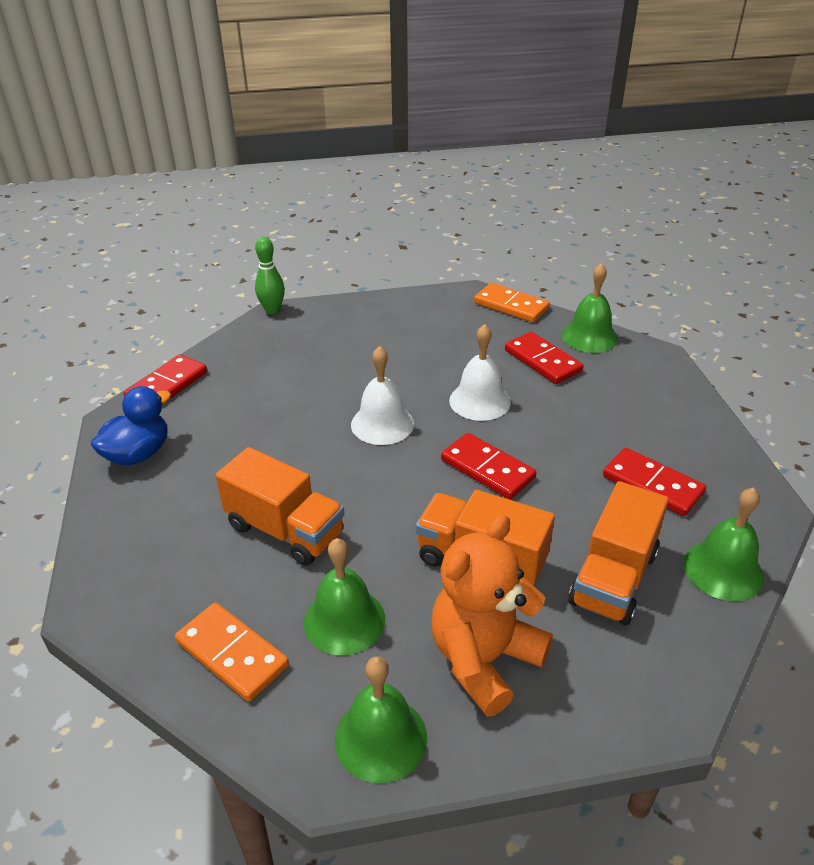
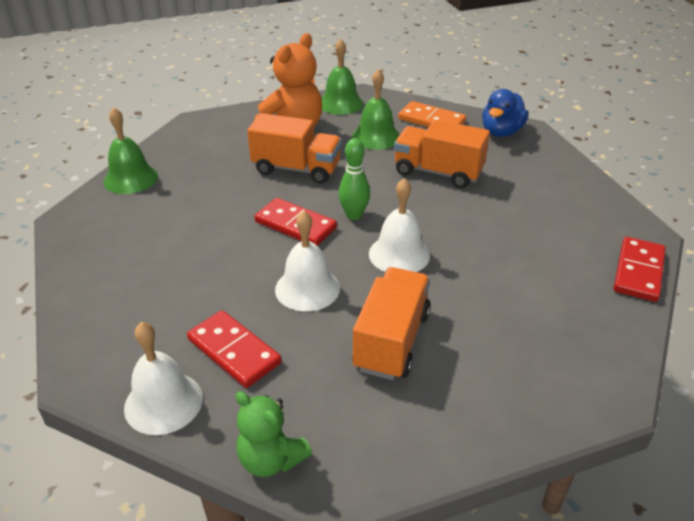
camera: 170 degrees right, 0 degrees up
(138, 454) = (593, 208): blue duck -> blue duck (501, 132)
(272, 310) = (621, 402): green bowling pin -> green bowling pin (354, 215)
(511, 306) = (271, 459): orange domino -> green teddy bear
(589, 336) = (163, 402): green bell -> white bell
(613, 578) = (208, 168): orange truck -> orange truck (391, 341)
(652, 484) = (156, 226): red domino -> none

